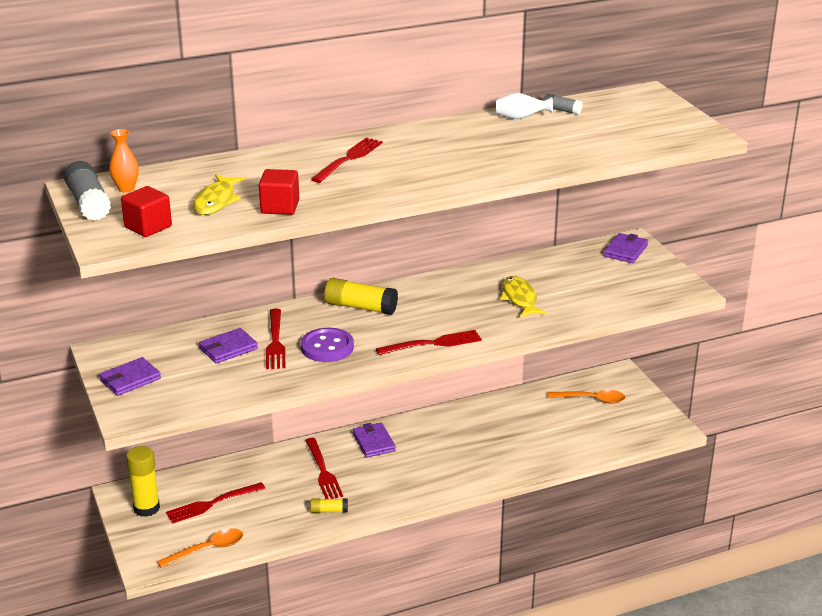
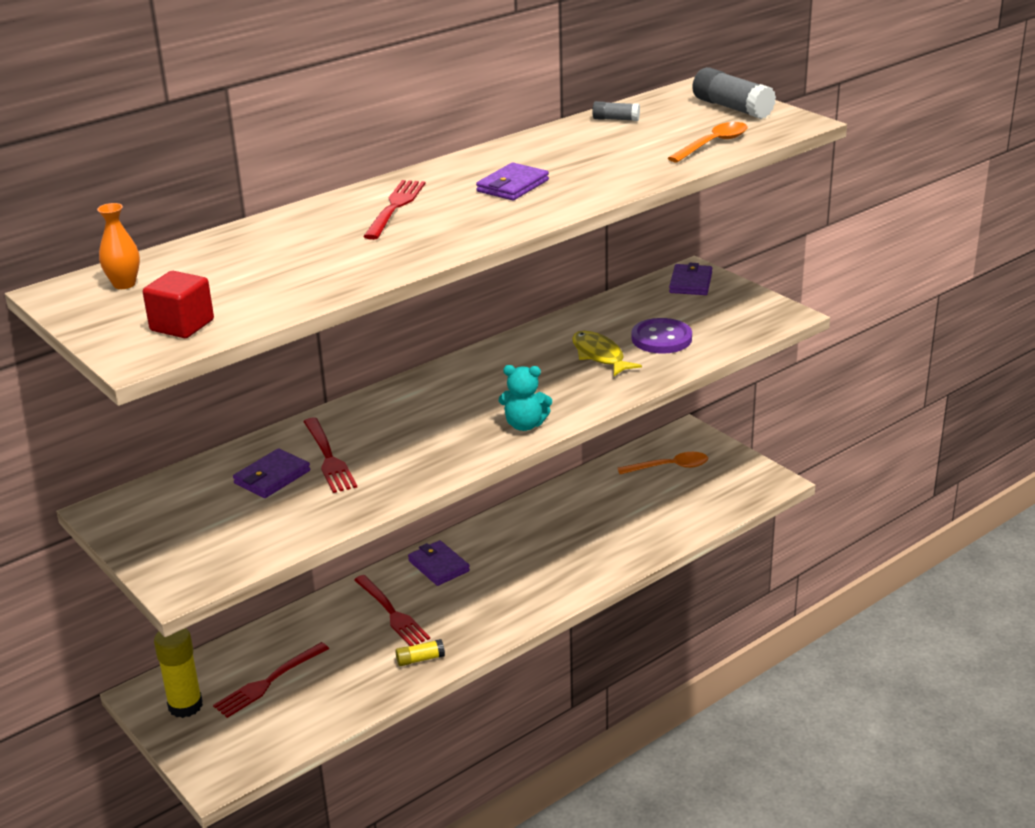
camera: 15 degrees left, 0 degrees up
(89, 203) = (83, 309): grey glue stick -> grey glue stick (732, 108)
(130, 379) = (161, 539): purple wallet -> purple wallet (513, 186)
(207, 549) = (287, 740): orange spoon -> orange spoon (713, 144)
(216, 201) = (255, 281): yellow fish -> none
(280, 207) = (343, 275): red cube -> none
(327, 347) = (397, 452): purple button -> purple button (661, 338)
(361, 307) = (415, 398): yellow glue stick -> none
(433, 343) = (525, 425): red fork -> turquoise teddy bear
(521, 118) = (574, 134): white vase -> none

